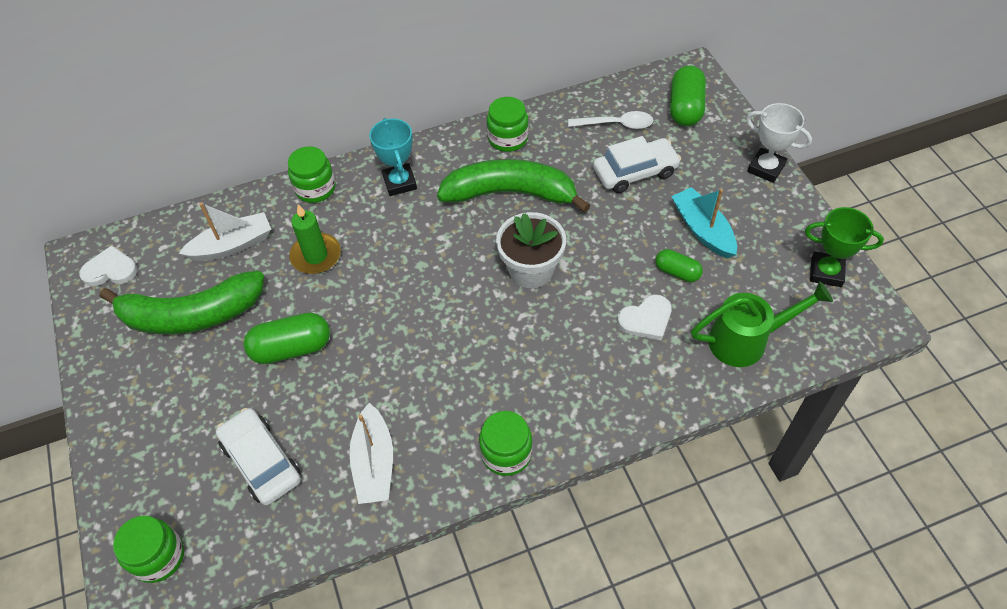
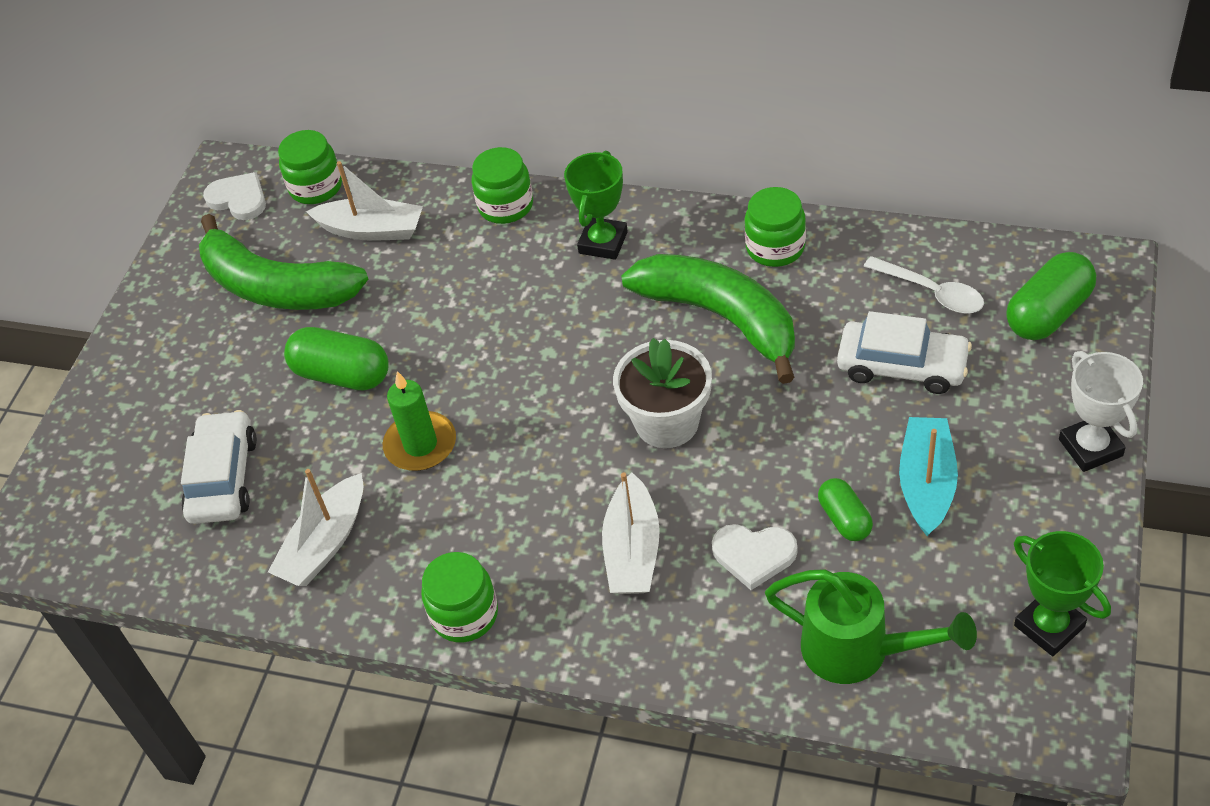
camera: 40 degrees right, 5 degrees down
(158, 557) = (66, 517): green jar -> green jar (316, 187)
(316, 256) = (445, 284): green candle -> green candle (420, 444)
(399, 182) = (603, 242): turquoise trophy -> green trophy
(575, 355) = (632, 550): none -> white boat

